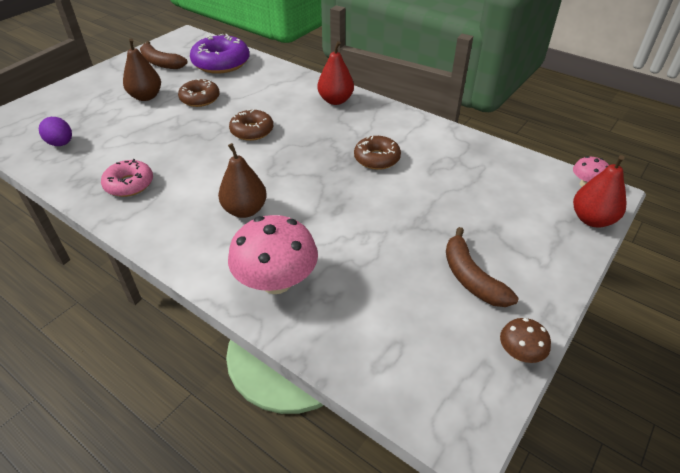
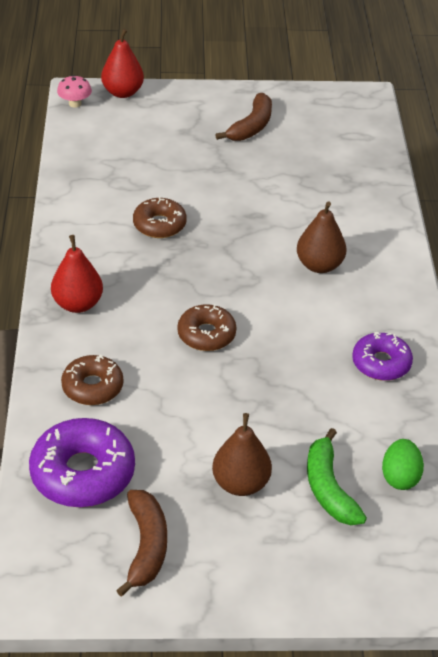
camera: 130 degrees left, 0 degrees up
(61, 144) = (400, 477): purple egg -> green egg
(98, 119) = (329, 488): none -> green banana
(129, 184) = (381, 363): pink donut -> purple donut
(200, 99) = (191, 425): brown donut -> brown donut (92, 387)
(276, 282) = (363, 207): pink mushroom -> none
(520, 353) = (292, 92): brown mushroom -> none

